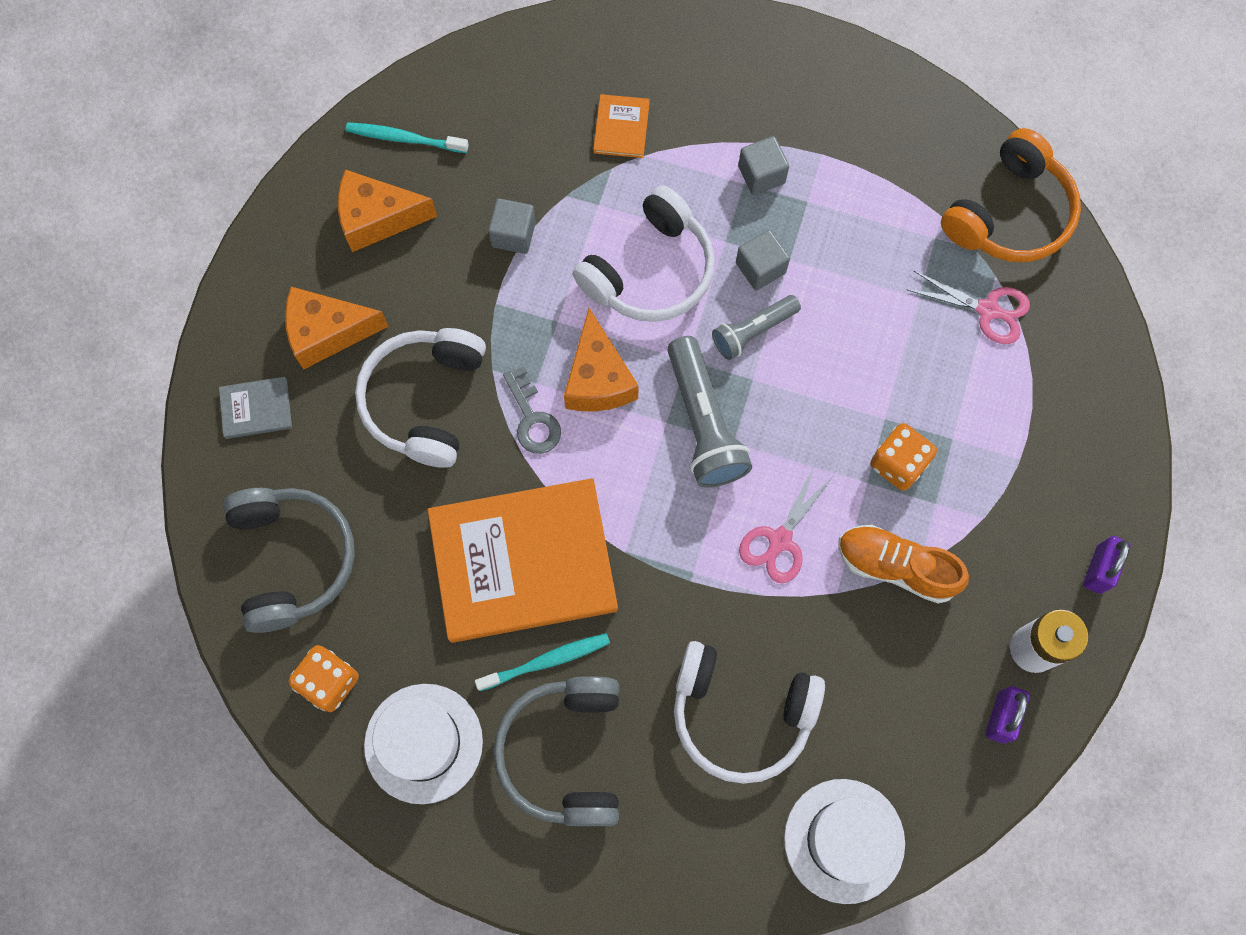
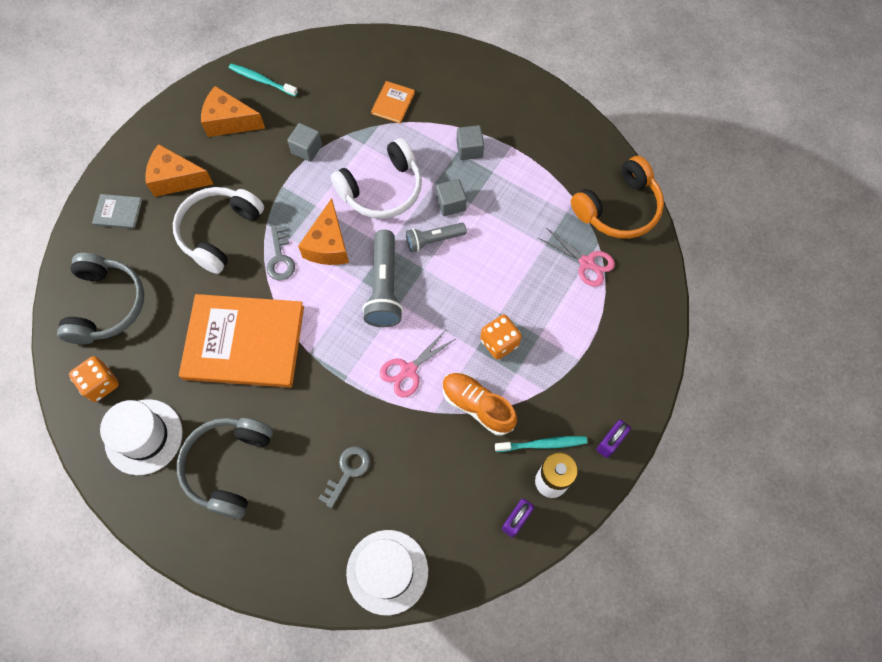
camera: 15 degrees right, 5 degrees down
(546, 661) = (237, 407): turquoise toothbrush -> turquoise toothbrush (543, 444)
(741, 714) = (347, 472): white headphones -> grey key

